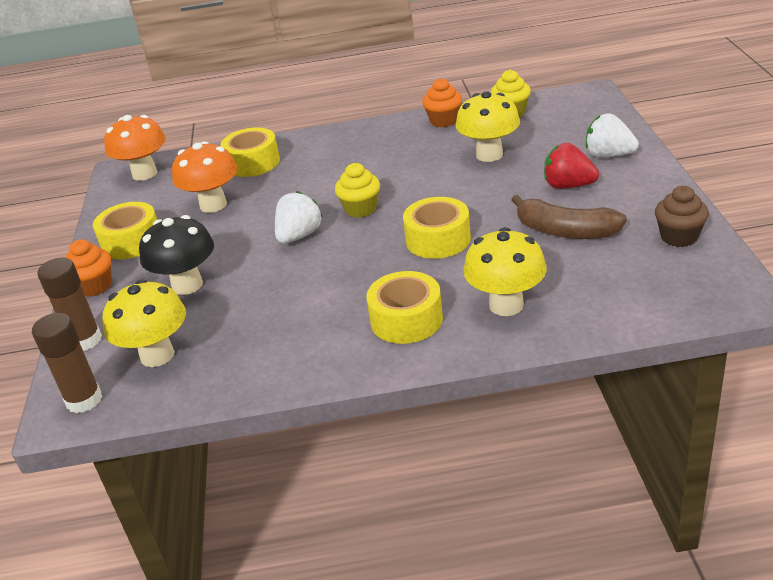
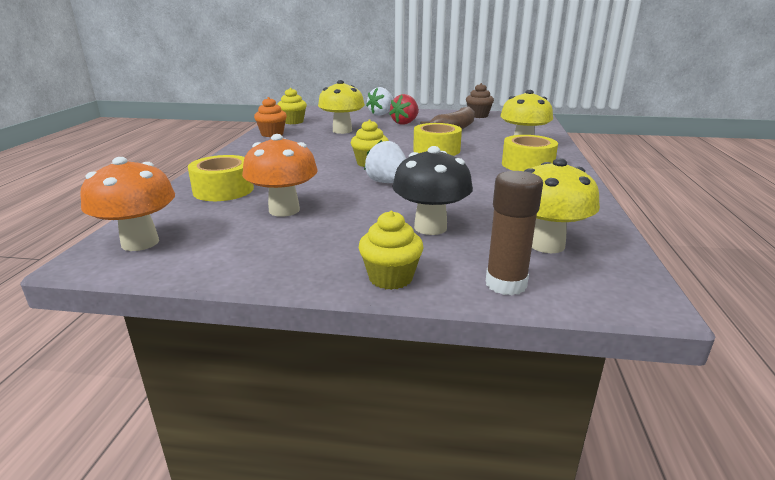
camera: 80 degrees left, 10 degrees down
(84, 400) = (618, 284): brown glue stick -> none
(95, 286) = (390, 278): orange cupcake -> yellow cupcake
(131, 241) = (307, 254): yellow tape -> none

